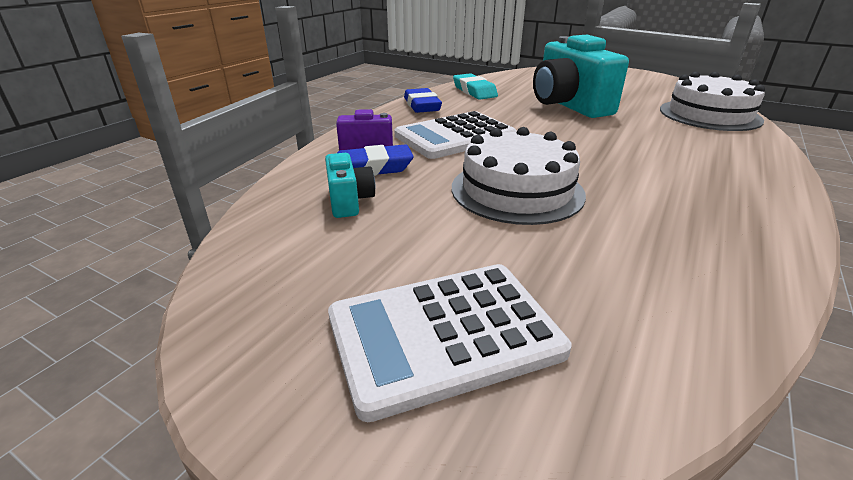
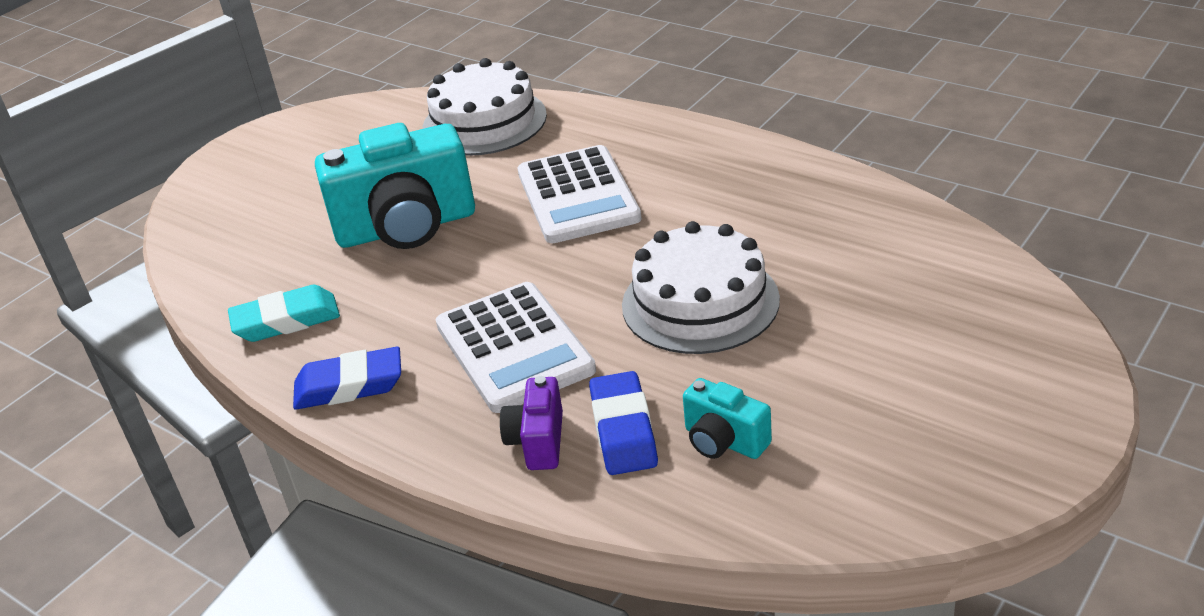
camera: 80 degrees left, 5 degrees up
(349, 201) = (724, 441): turquoise camera -> turquoise camera turned 135 degrees counterclockwise
(443, 334) = (959, 360): white calculator -> white calculator (577, 196)

